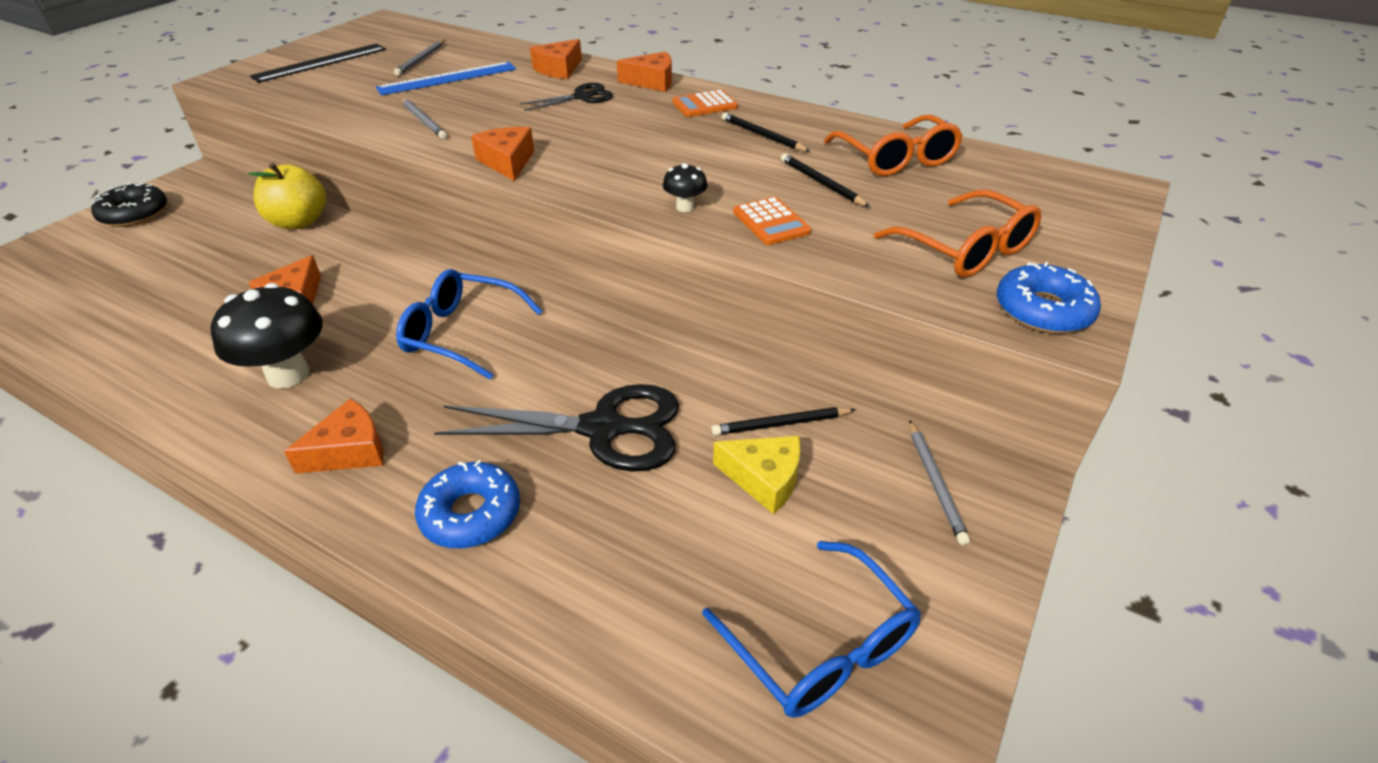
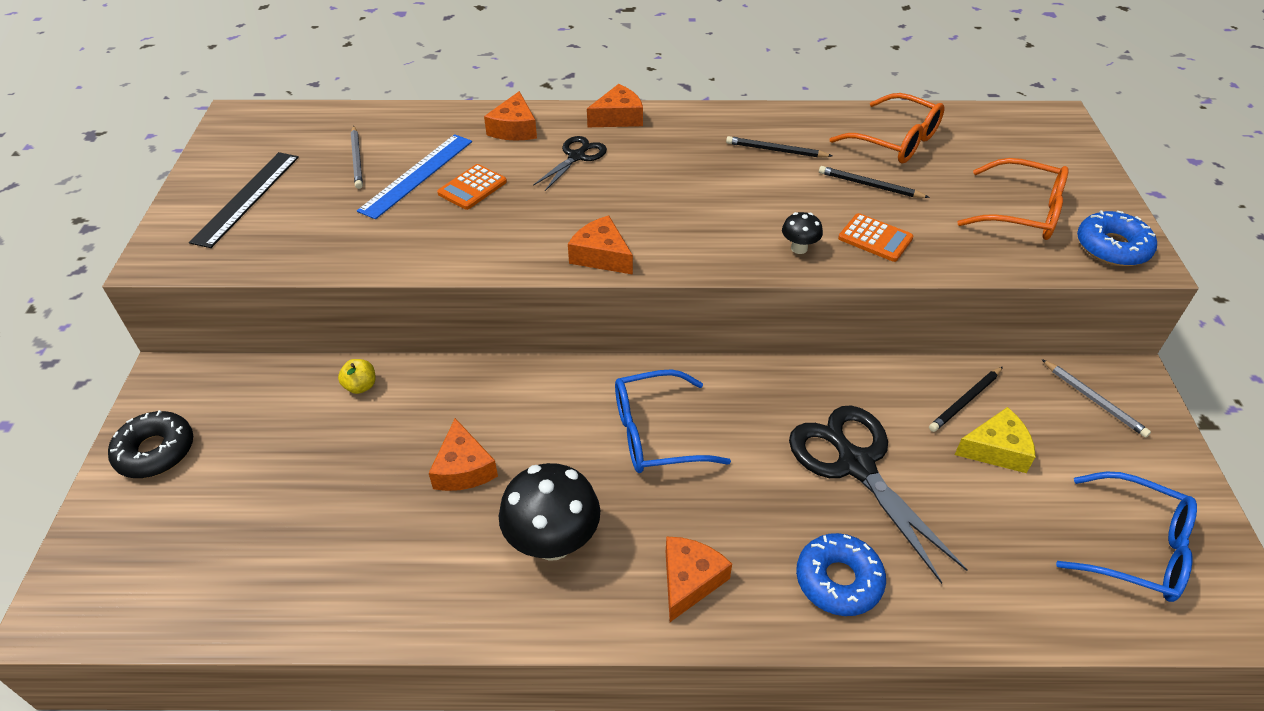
camera: 30 degrees left, 5 degrees up
(299, 222) = (360, 386): yellow apple -> yellow apple, size x0.50
(424, 121) = (462, 236): grey pencil -> none
(604, 429) = (855, 464): black scissors -> black scissors turned 90 degrees counterclockwise
(705, 105) = (693, 131): orange calculator -> orange calculator (472, 188)

